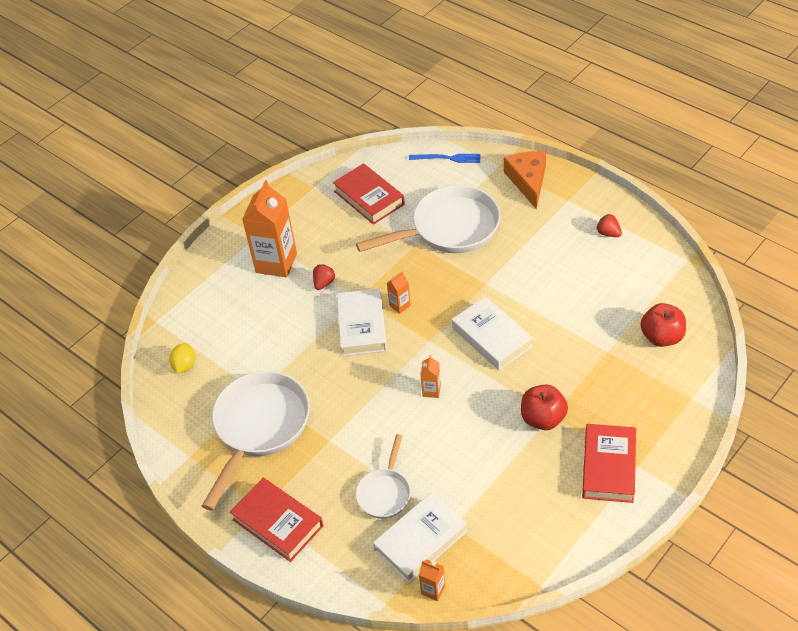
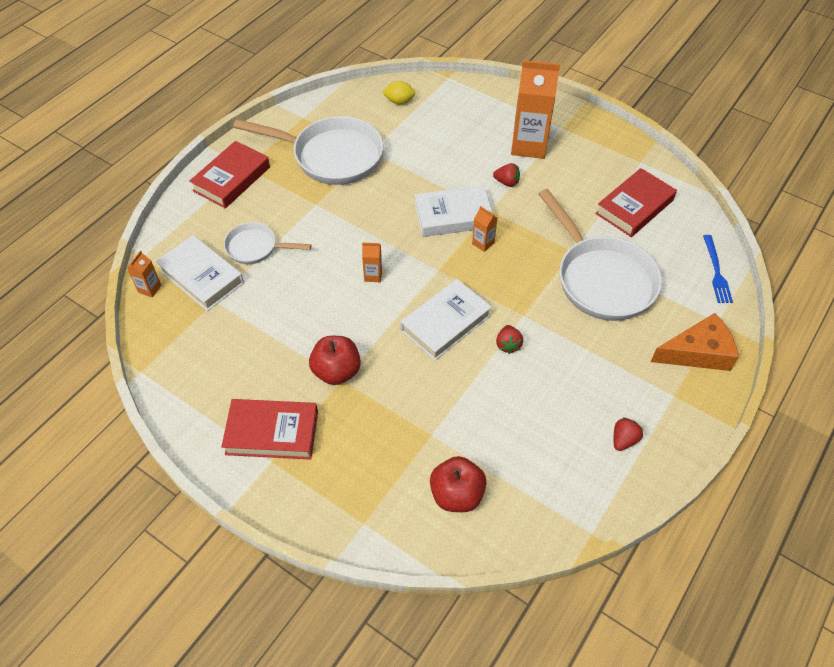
camera: 80 degrees right, 5 degrees up
(517, 295) = (508, 345): none -> red strawberry

